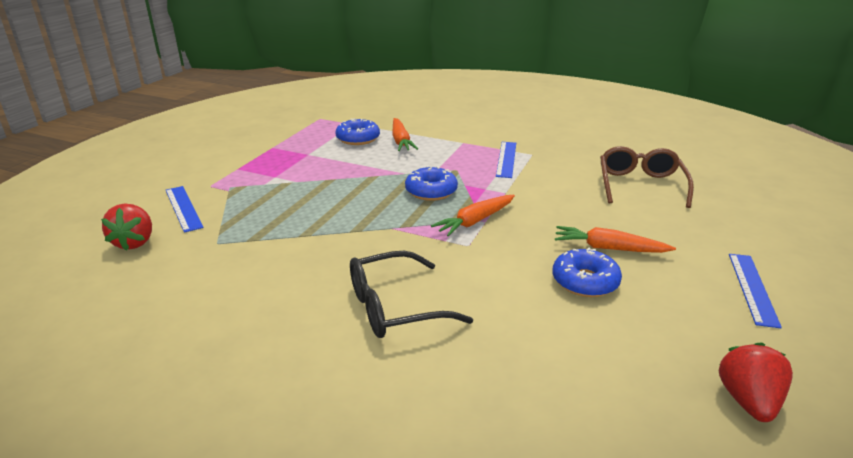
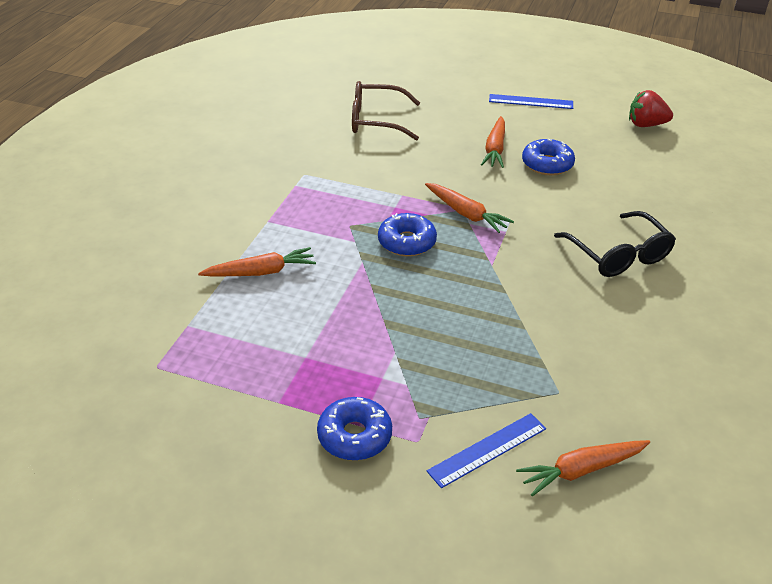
camera: 95 degrees left, 10 degrees up
(134, 242) = (581, 470): red strawberry -> orange carrot
(358, 139) = (250, 313): blue donut -> blue donut (354, 436)
(506, 159) = (318, 191): blue ruler -> none

